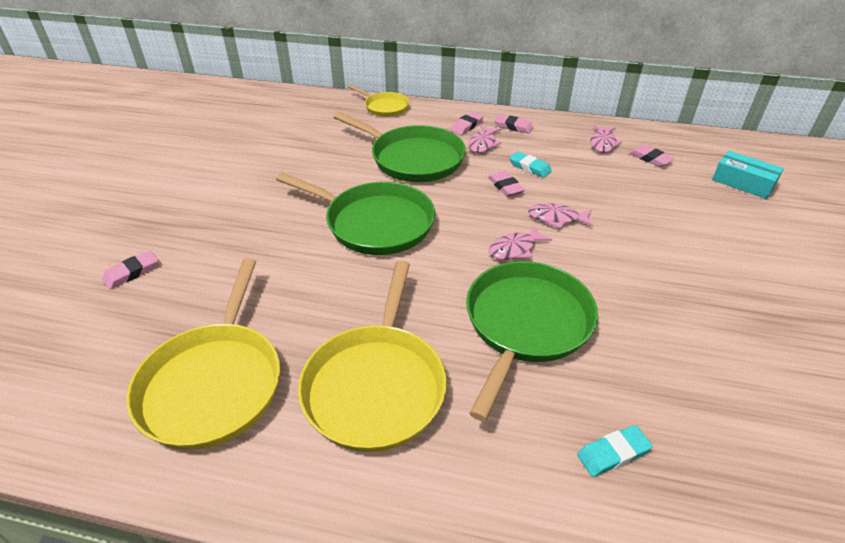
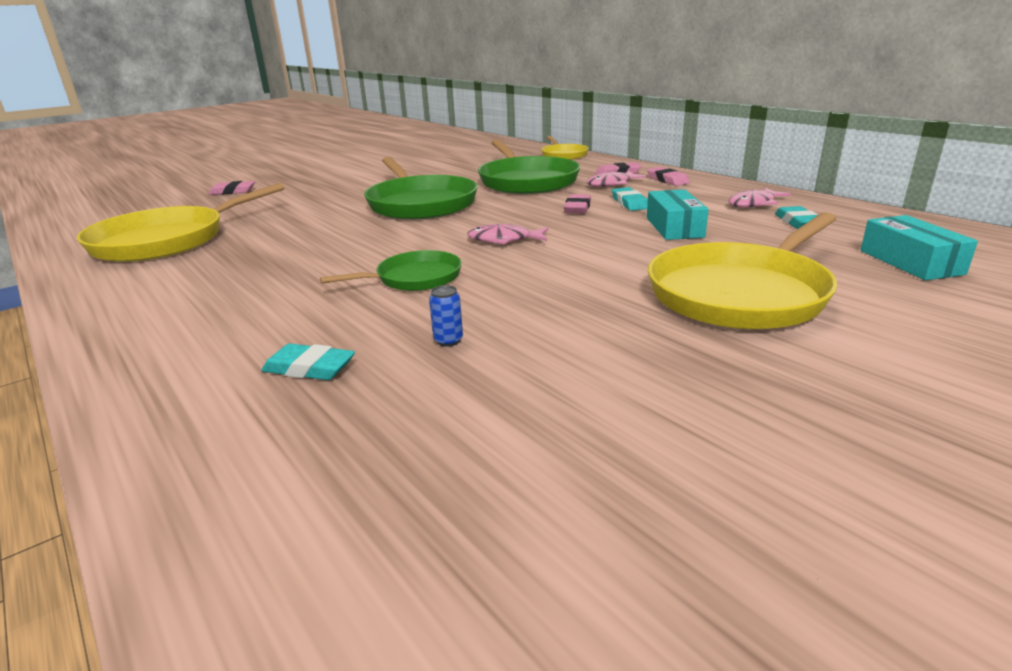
camera: 40 degrees right, 15 degrees down
(376, 385) = (240, 271): yellow pan -> yellow pan (741, 293)
(526, 324) = (414, 278): green pan -> green pan, size x0.55
(556, 218) = (587, 234): pink fish -> none
(595, 189) = (674, 227): none -> turquoise box
(644, 376) = (448, 340): none -> blue can
(650, 158) = (798, 222): pink eraser -> turquoise eraser

